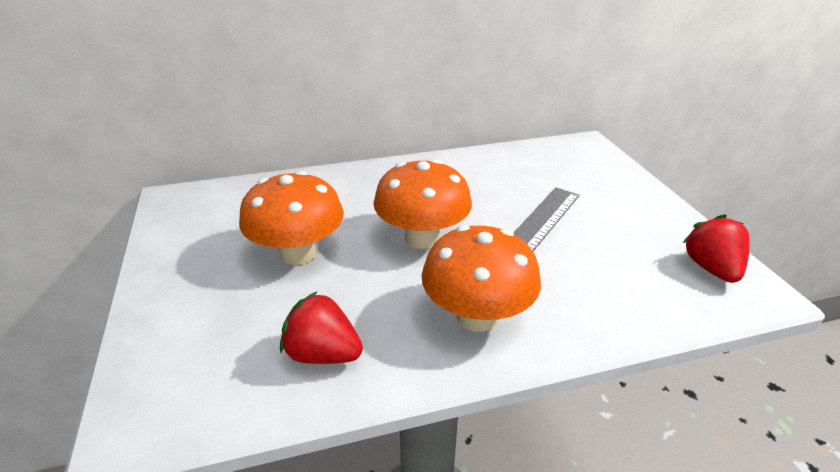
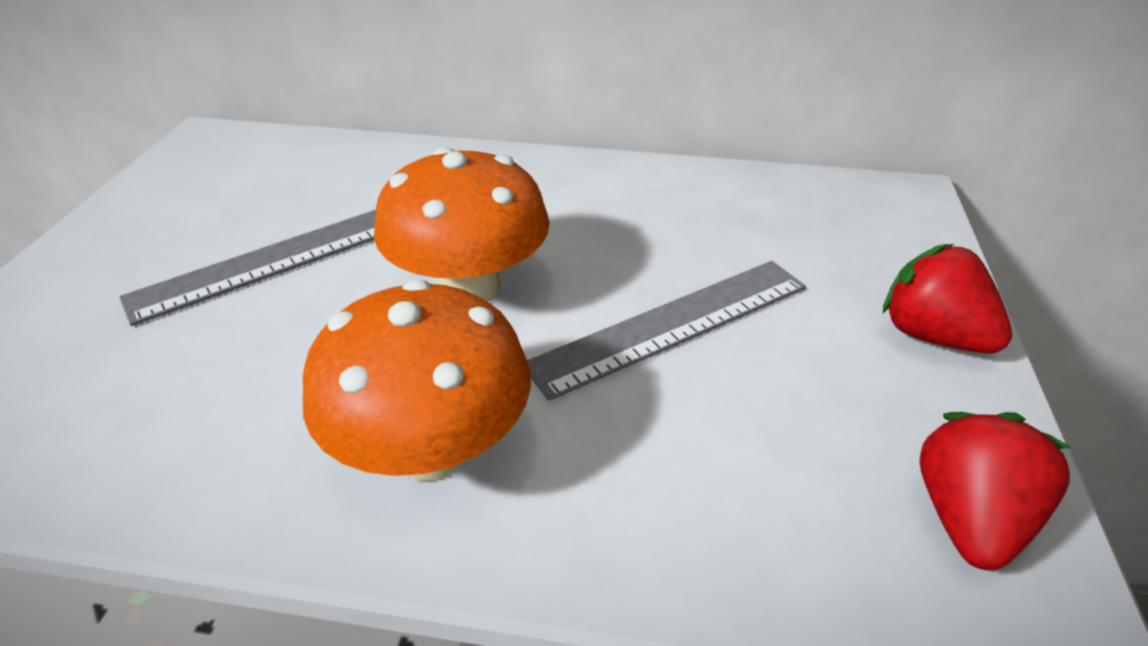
camera: 25 degrees right, 5 degrees up
(298, 253) = (277, 259): orange mushroom -> grey ruler
(323, 354) = (162, 426): red strawberry -> red strawberry (932, 335)

